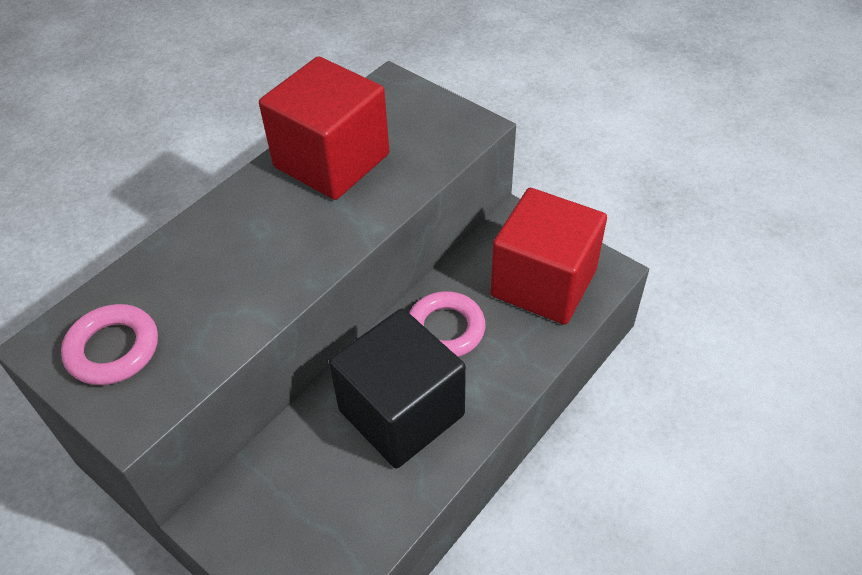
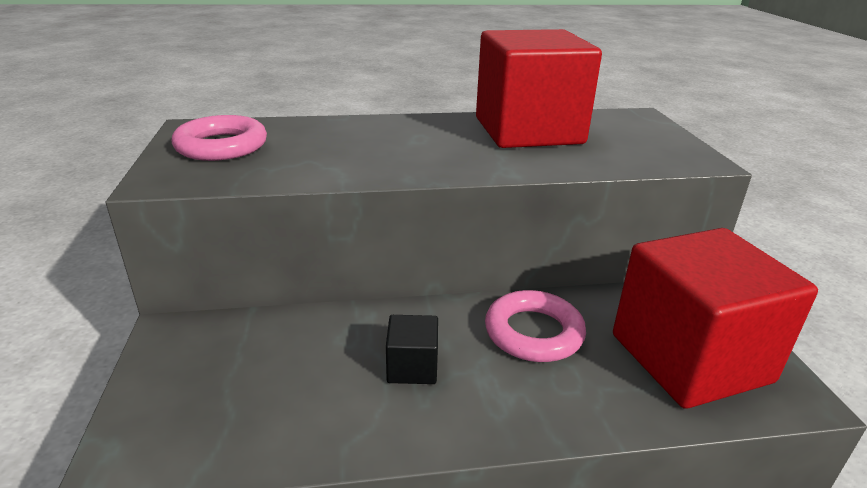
camera: 40 degrees right, 20 degrees down
(401, 412) = (412, 367): black cube -> black cube, size x0.41

